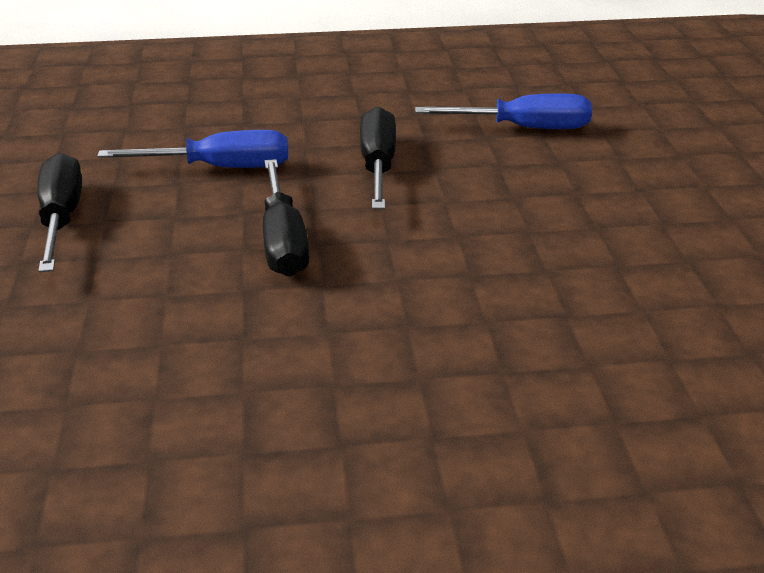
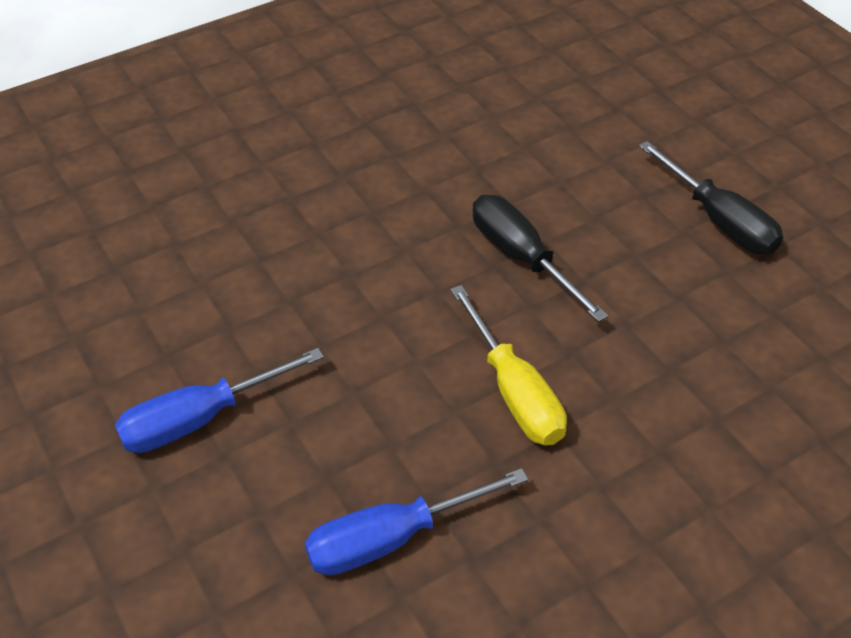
camera: 155 degrees right, 15 degrees up
(221, 168) = (662, 331): blue screwdriver -> blue screwdriver (200, 419)
(378, 166) = (514, 392): black screwdriver -> yellow screwdriver

